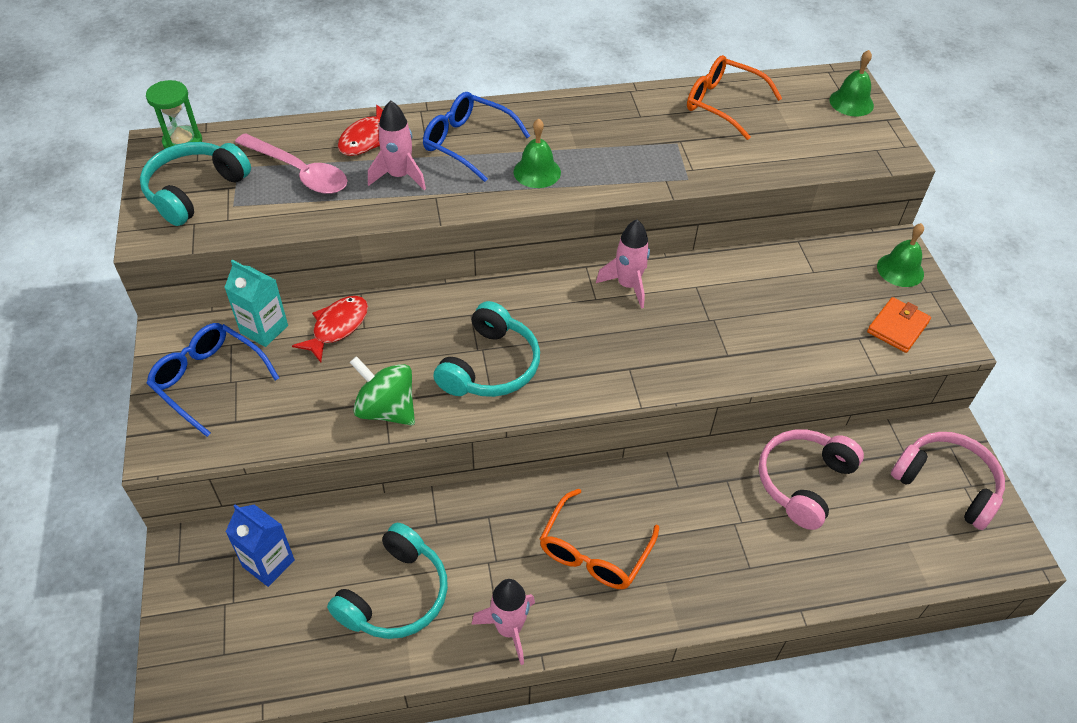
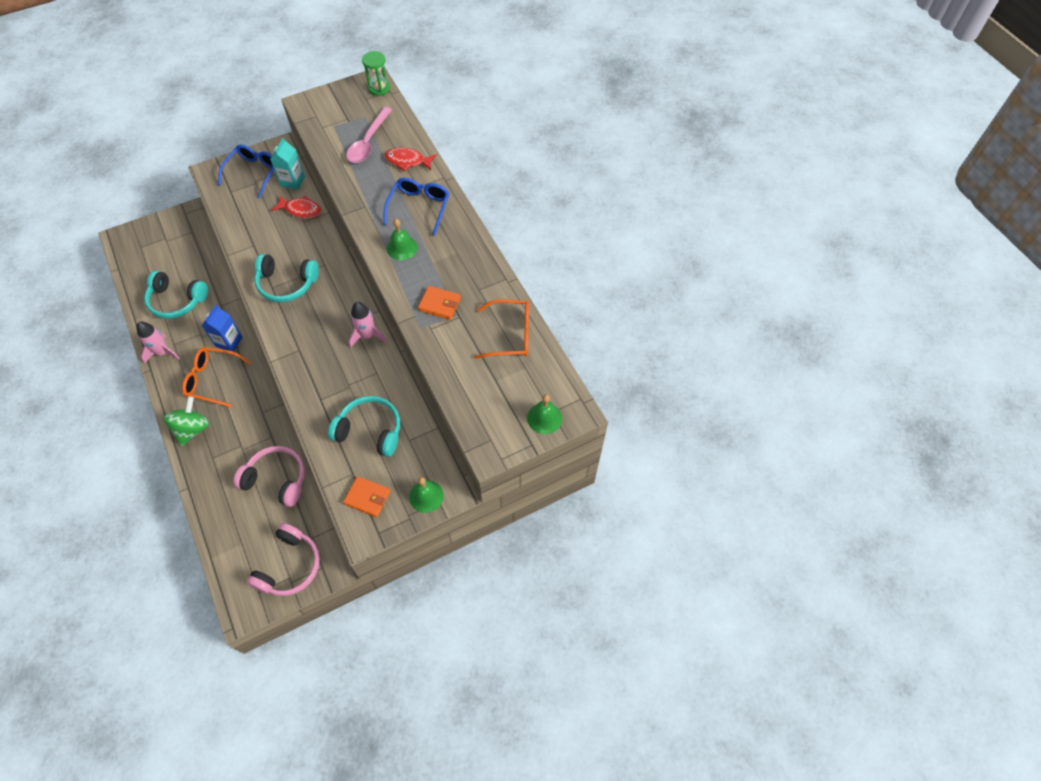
camera: 75 degrees right, 10 degrees up
(195, 191) = (340, 107): turquoise headphones -> turquoise headphones (370, 430)
(268, 563) = (188, 246): blue carton -> blue carton (229, 342)
(386, 409) = (248, 247): green spinning top -> green spinning top (192, 429)
(399, 176) = (378, 185): pink rocket -> none
(653, 154) = (439, 304): none -> orange wallet
(722, 104) = (511, 335): orange glasses -> orange glasses turned 75 degrees clockwise

